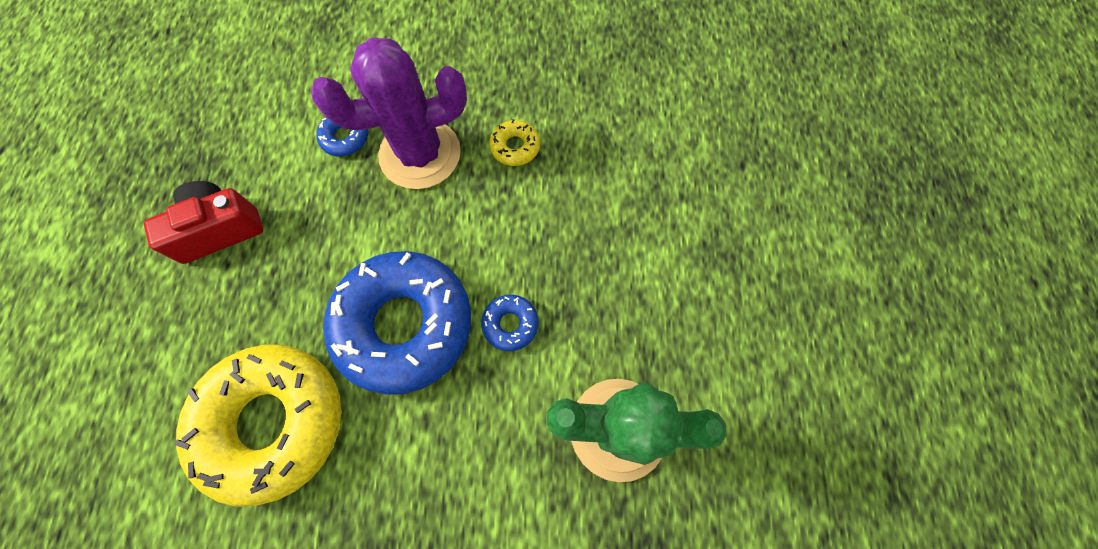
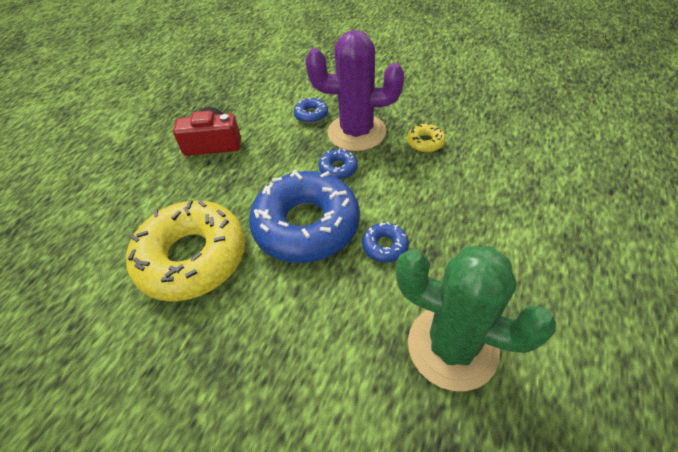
camera: 25 degrees right, 20 degrees down
(415, 223) = (338, 168): none -> blue donut

